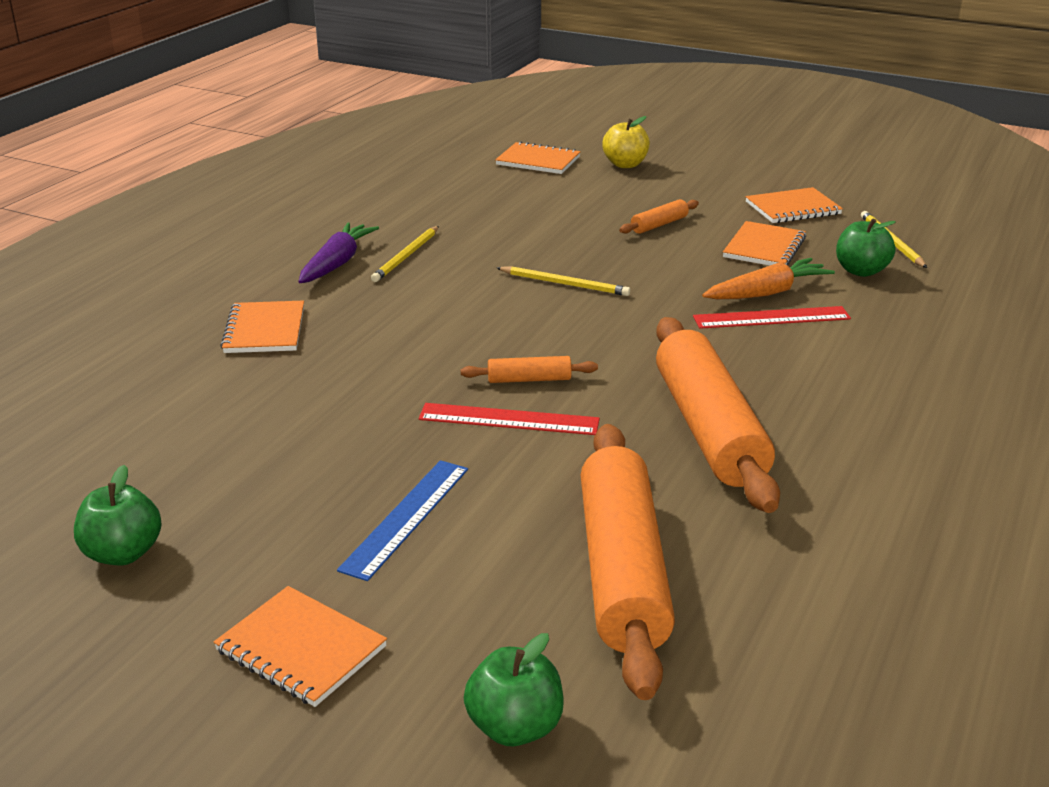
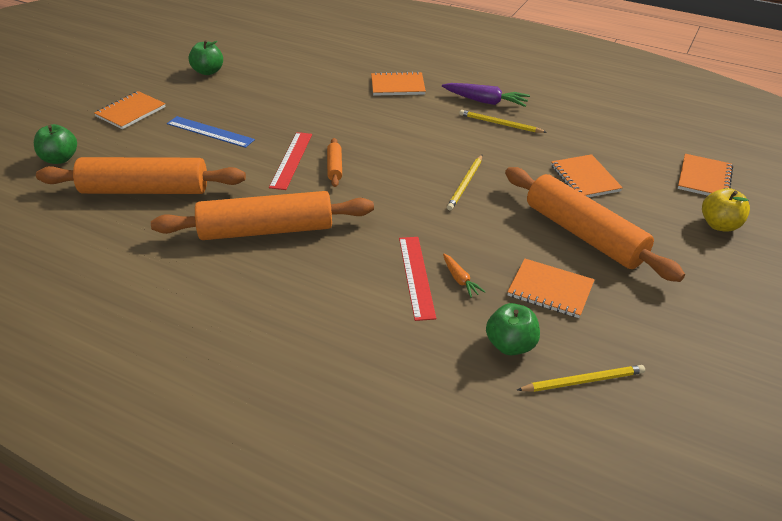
camera: 90 degrees right, 10 degrees up
(659, 225) = (584, 234): orange rolling pin -> orange rolling pin, size x2.36
(766, 293) = (460, 279): orange carrot -> orange carrot, size x0.56
(793, 208) = (650, 322): orange notebook -> orange notebook (585, 178)

